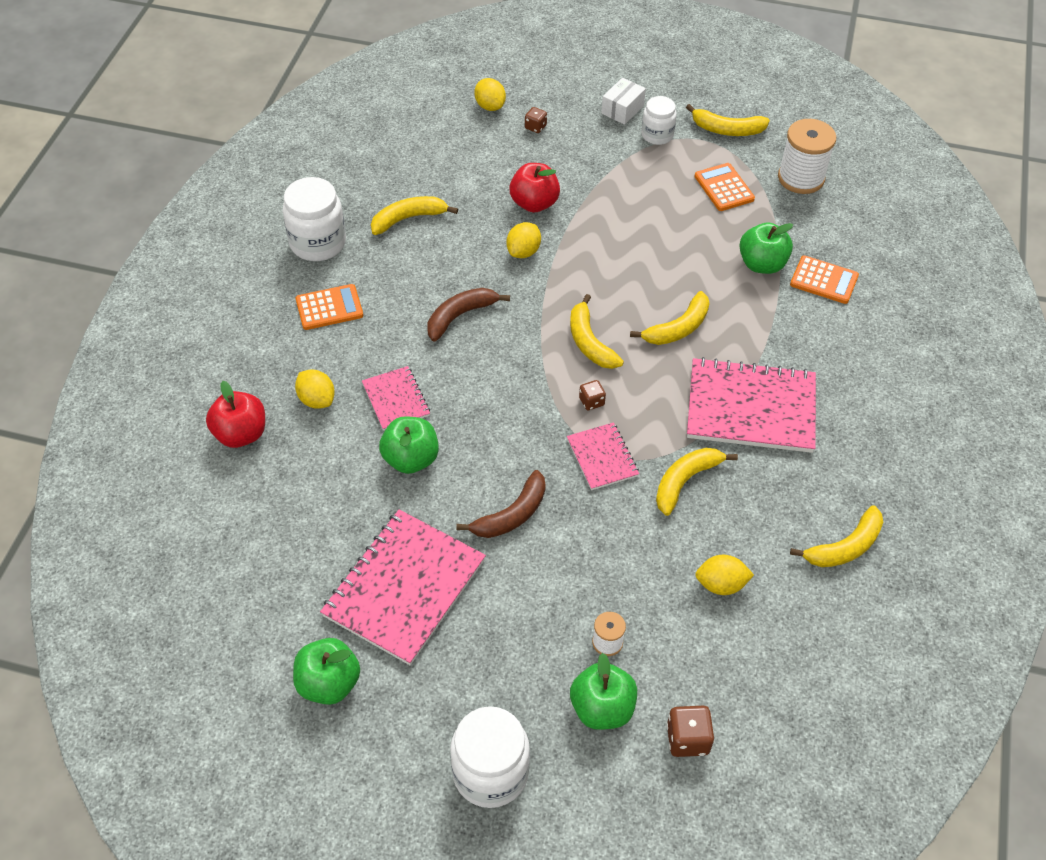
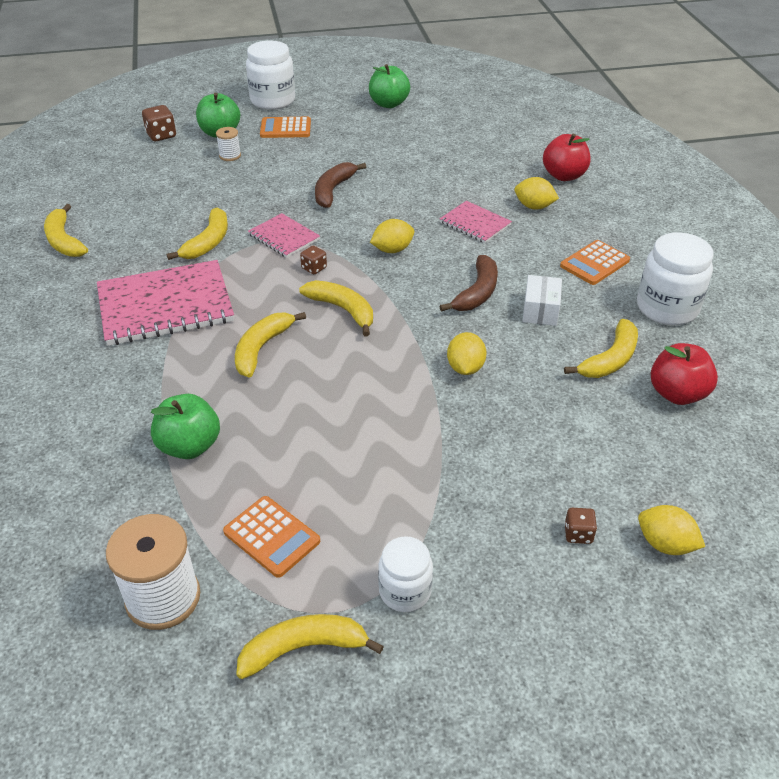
camera: 155 degrees right, 10 degrees down
(404, 588) = (378, 143): pink notebook -> none
(411, 459) = (430, 196): green apple -> none
(534, 203) = (495, 424): red apple -> red apple (677, 394)
(622, 109) = (482, 620): white box -> white box (540, 310)
(721, 584) = (160, 198): yellow lemon -> yellow lemon (392, 250)
(824, 280) = (108, 452): orange calculator -> orange calculator (285, 128)
(845, 547) = (64, 241): yellow banana -> yellow banana turned 60 degrees counterclockwise

